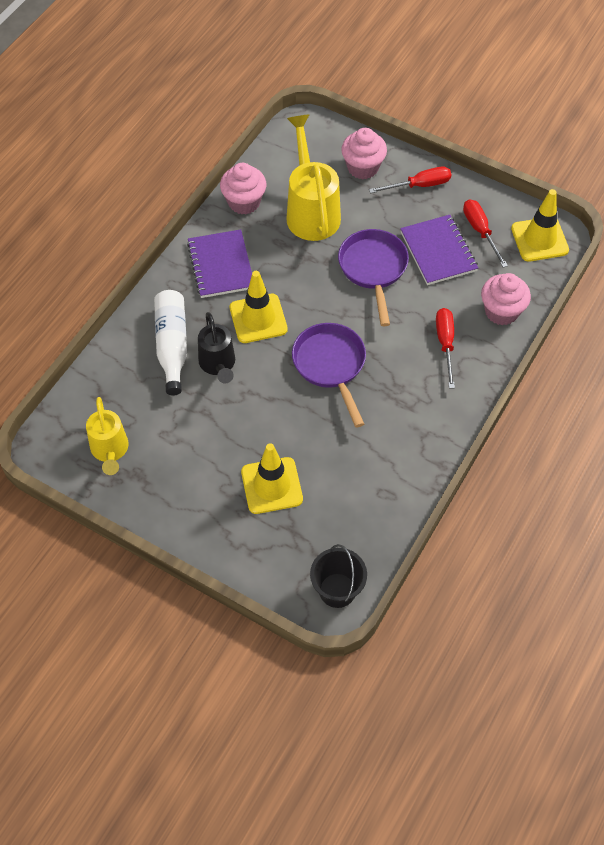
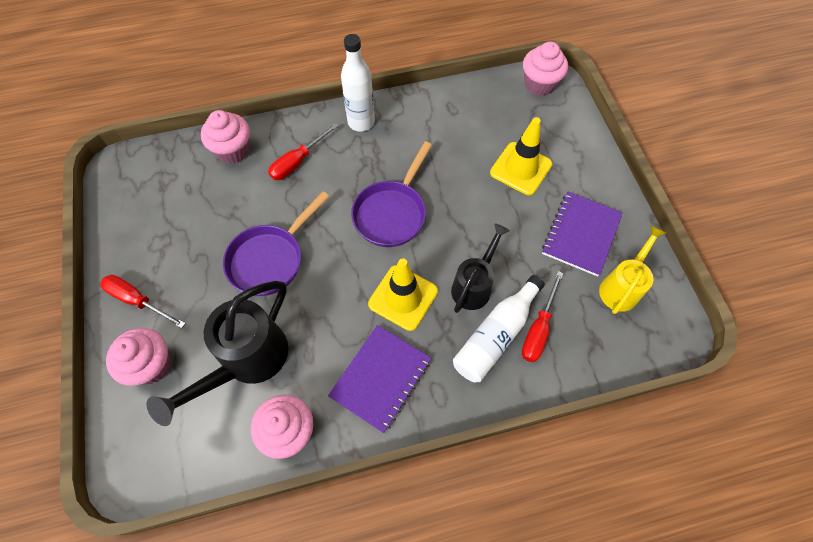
camera: 135 degrees left, 5 degrees up
(311, 211) = (247, 361): yellow watering can -> black watering can
(337, 590) = (539, 84): black bucket -> pink cupcake
(438, 251) = (208, 230): purple notebook -> purple notebook (581, 234)
(442, 415) = (361, 122): none -> white bottle
(480, 231) = (158, 218): red screwdriver -> red screwdriver (538, 329)
(539, 239) = (133, 175): yellow traffic cone -> none

